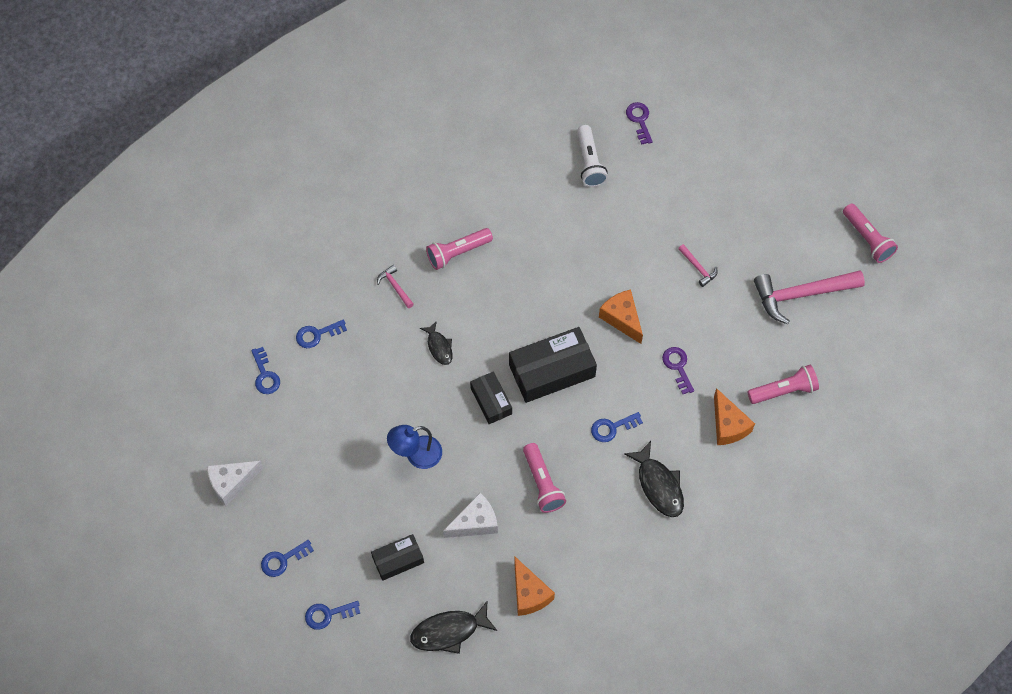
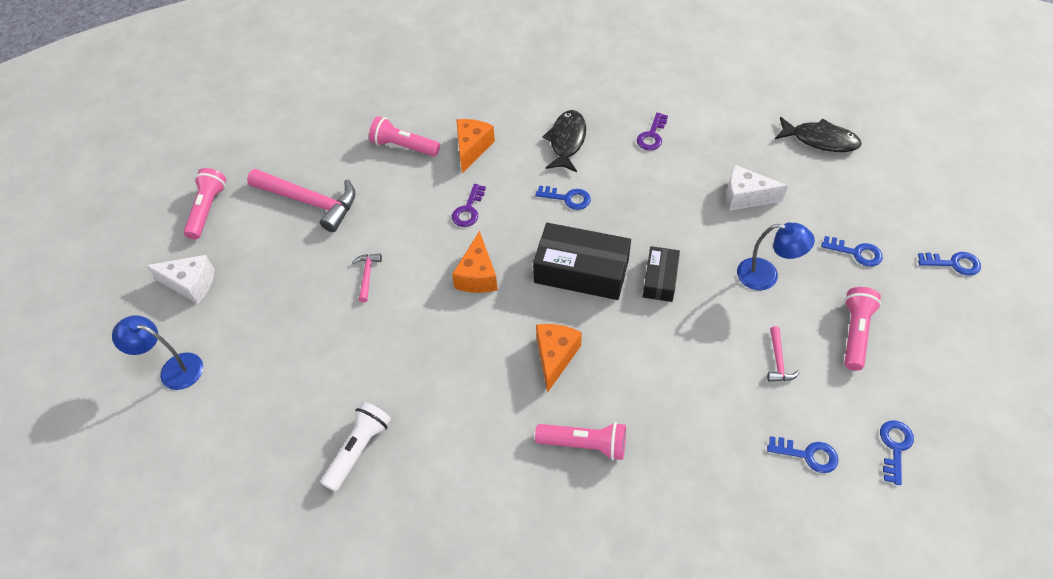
camera: 140 degrees left, 10 degrees down
(231, 483) = (983, 358): white cheese -> white cheese (191, 284)
(328, 614) = (927, 202): blue key -> blue key (856, 253)
(395, 286) = (682, 452): pink hammer -> pink hammer (778, 361)
(398, 560) = (836, 207): black box -> none
(439, 347) = (676, 358): black fish -> none
(529, 593) = (733, 130): orange cheese -> orange cheese (555, 357)
(542, 483) = (663, 193): pink flashlight -> pink flashlight (855, 333)
(639, 120) = (261, 461): purple key -> purple key (652, 136)
(752, 130) = (173, 369): none -> blue lamp

